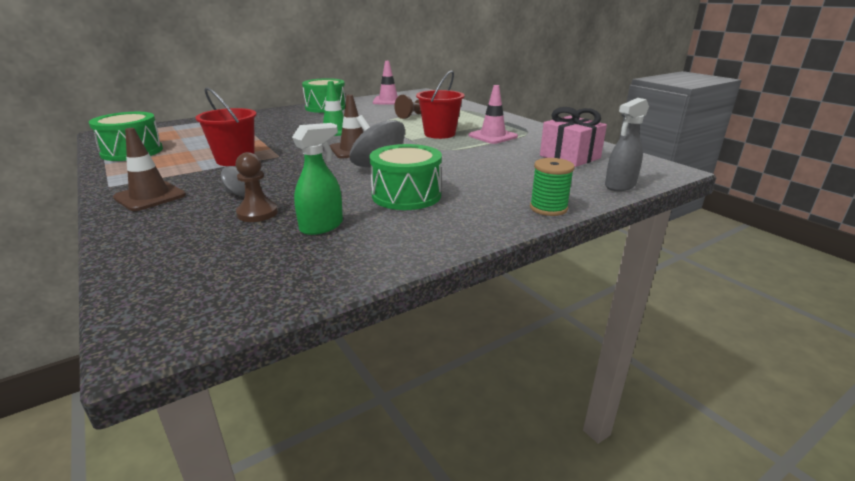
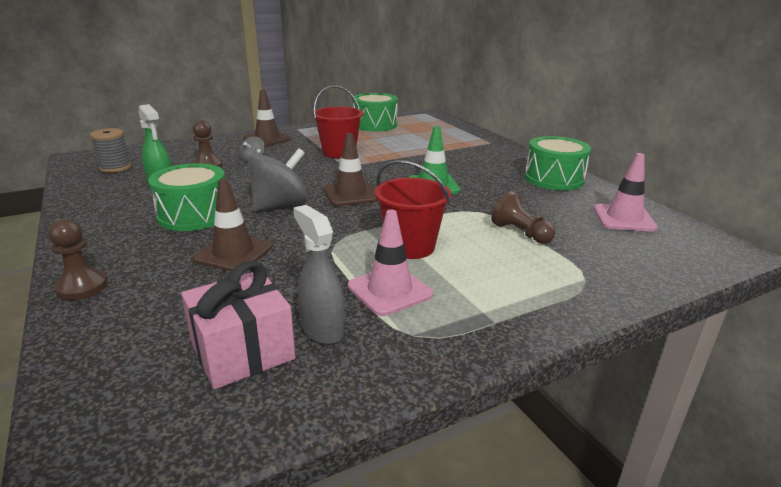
camera: 95 degrees right, 0 degrees up
(237, 277) = (115, 167): none -> grey spool
(470, 172) = (233, 253): none -> brown traffic cone
(548, 208) = (82, 287): green spool -> brown pawn
(619, 186) = (82, 369): grey spray bottle -> grey spray bottle (322, 329)

